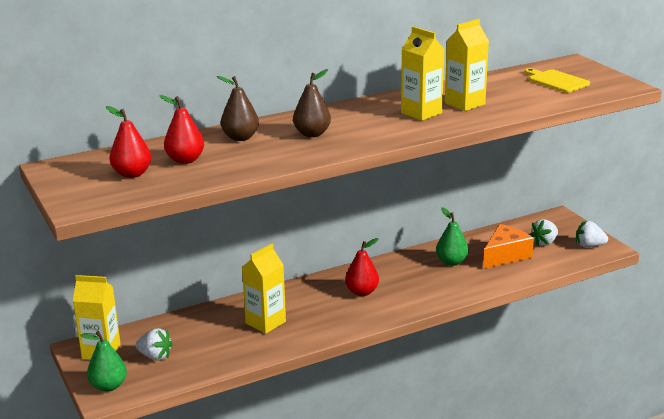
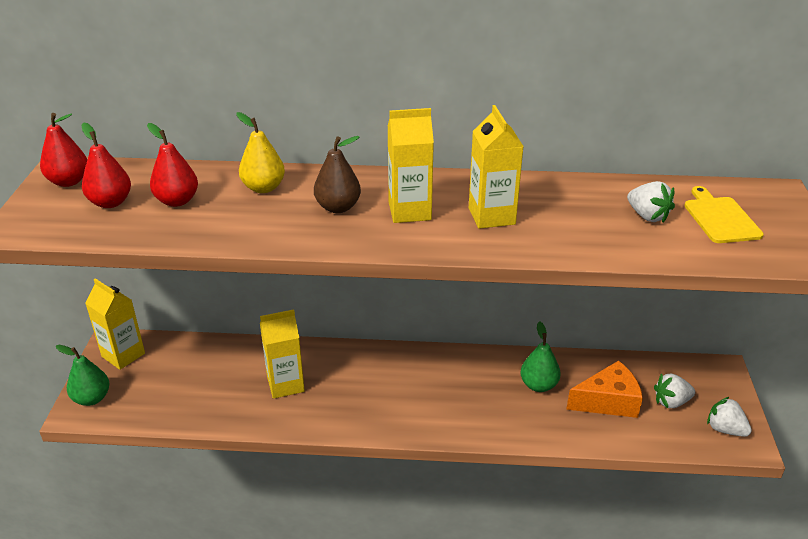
camera: 30 degrees right, 10 degrees up
(155, 356) = (158, 381): white strawberry -> white strawberry (647, 216)
(240, 138) = (263, 188): brown pear -> yellow pear
(362, 292) = (409, 386): red pear -> red pear (69, 181)
(464, 104) = (559, 218): yellow carton -> yellow carton (409, 211)

